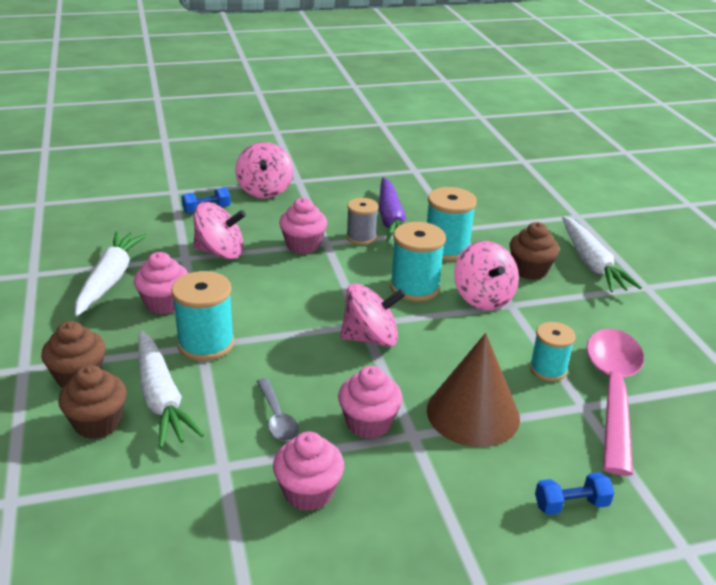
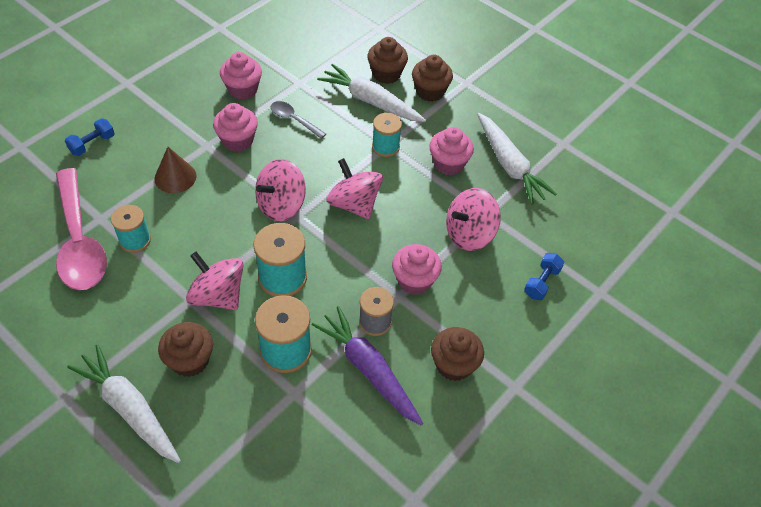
camera: 145 degrees right, 20 degrees up
(206, 343) = (385, 147): turquoise spool -> turquoise spool, size x0.65
(264, 190) = (527, 346): pink spinning top -> pink spinning top (354, 204)
(327, 201) = (454, 365): none -> brown cupcake
(473, 413) = (175, 177): brown cone -> brown cone, size x0.61

